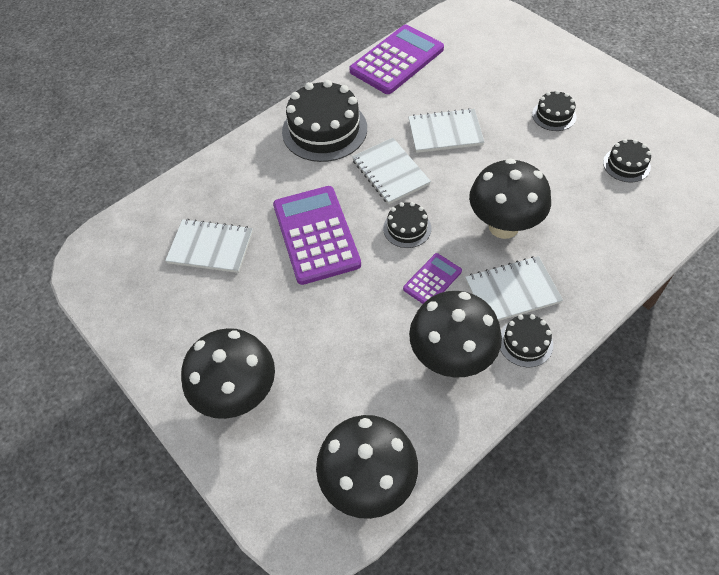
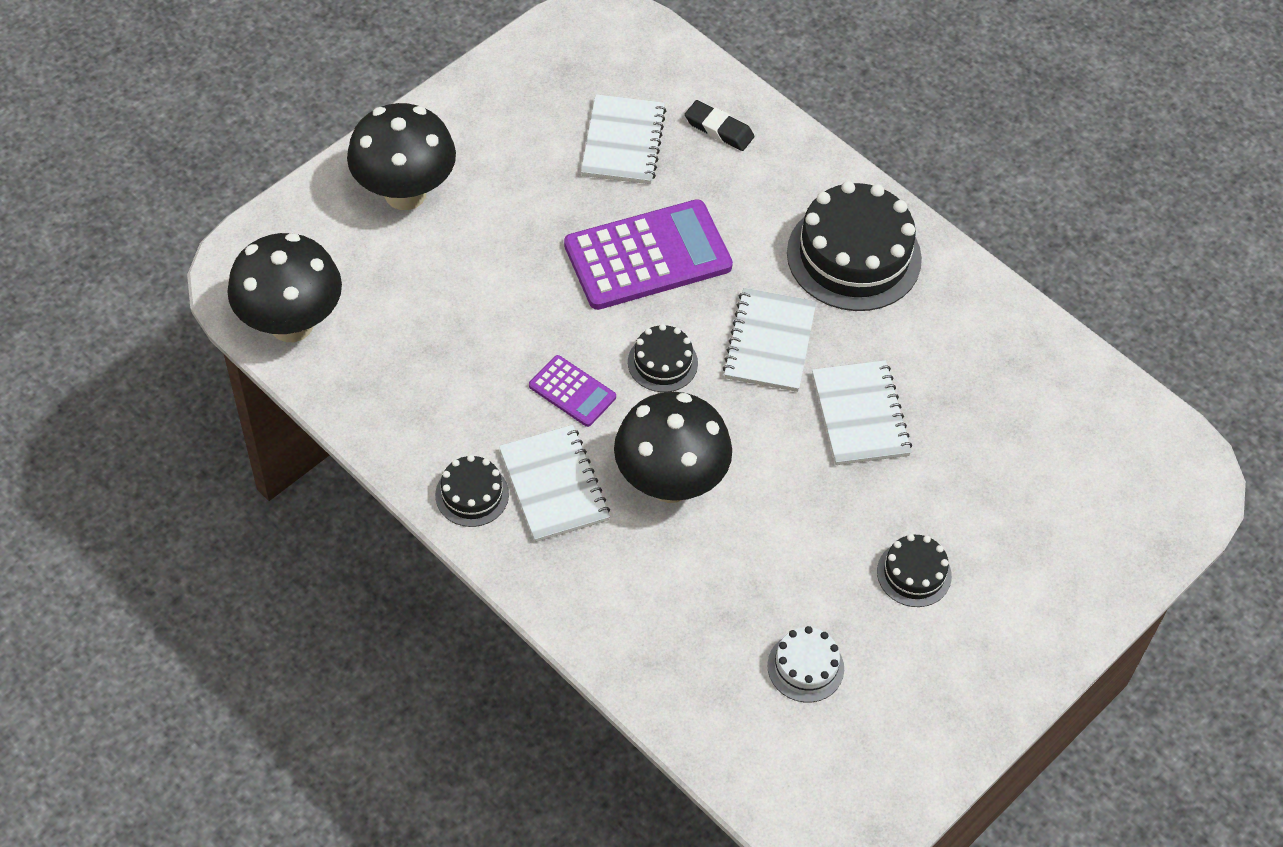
camera: 80 degrees right, 0 degrees up
(209, 193) = (719, 129): none -> black eraser
(390, 172) = (770, 342): white notebook -> white notebook turned 45 degrees counterclockwise
(397, 60) = (1029, 350): purple calculator -> none
(451, 358) = (450, 410): black mushroom -> none
(626, 165) = (805, 667): black cake -> white cake

